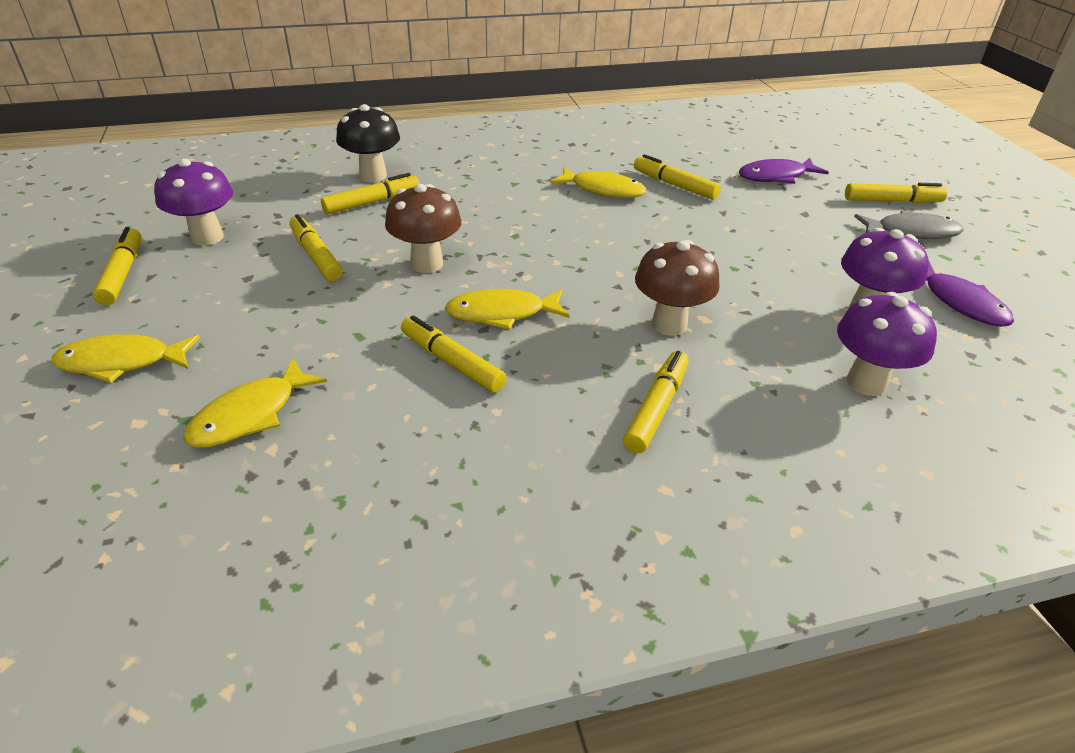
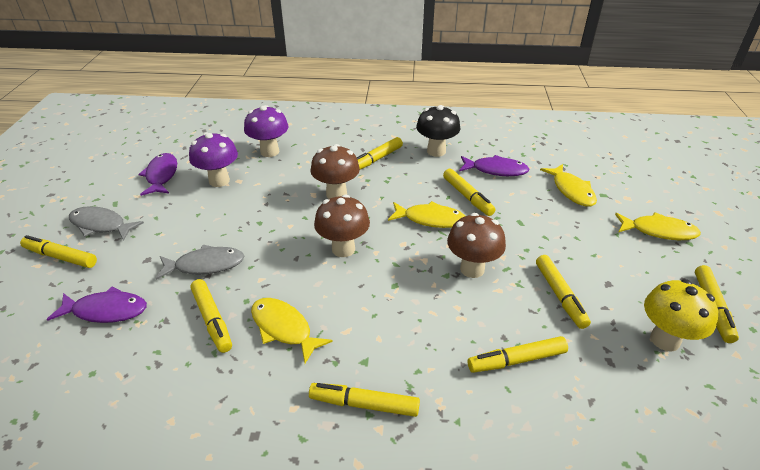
camera: 160 degrees left, 0 degrees up
(207, 237) = (665, 340): purple mushroom -> yellow mushroom
(250, 415) = (571, 191): yellow fish -> yellow fish turned 105 degrees clockwise
(373, 176) = (517, 414): black mushroom -> black mushroom (436, 151)
(403, 434) = (496, 170): none -> purple fish
(500, 164) = (364, 404): none -> yellow marker
(599, 257) = (343, 249): none -> brown mushroom
(737, 218) = (206, 265): none -> grey fish

